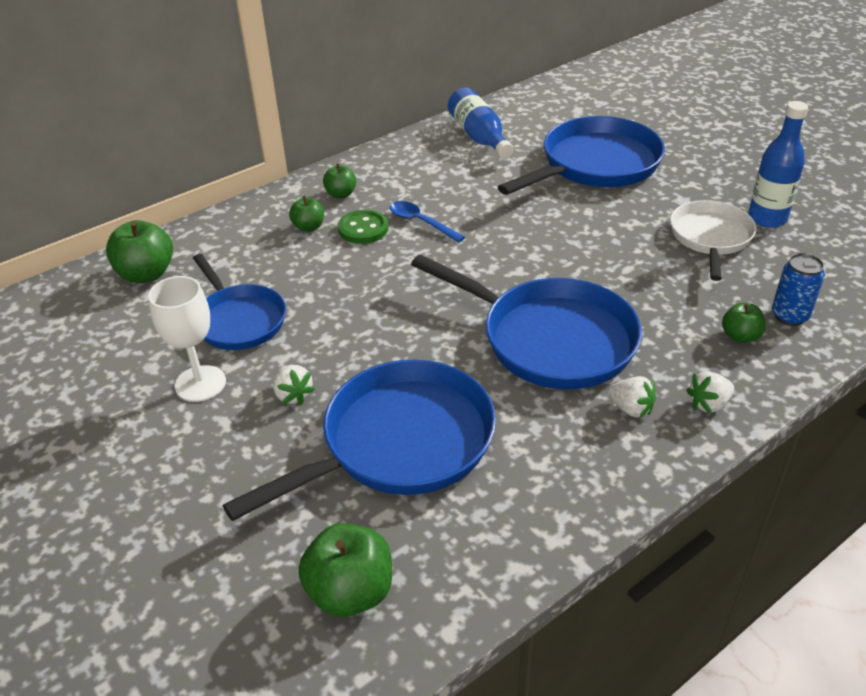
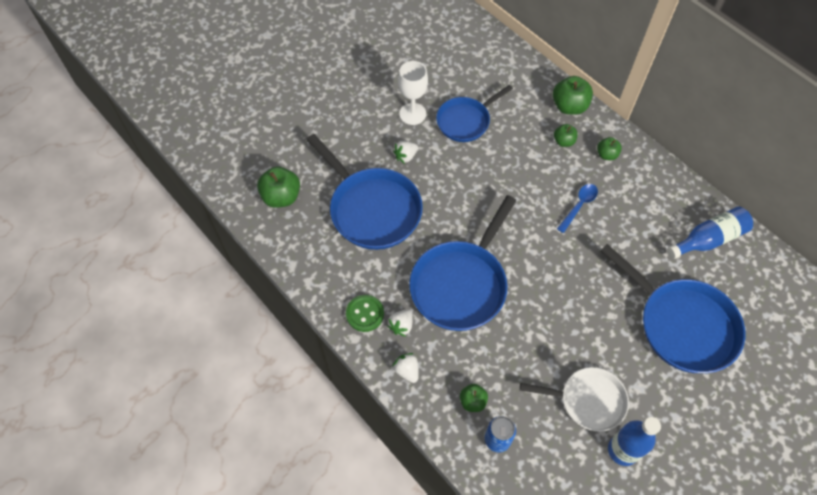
camera: 85 degrees right, 20 degrees up
(146, 274) = (503, 68): green apple -> green apple (569, 106)
(363, 229) = (566, 172): green button -> green button (365, 314)

